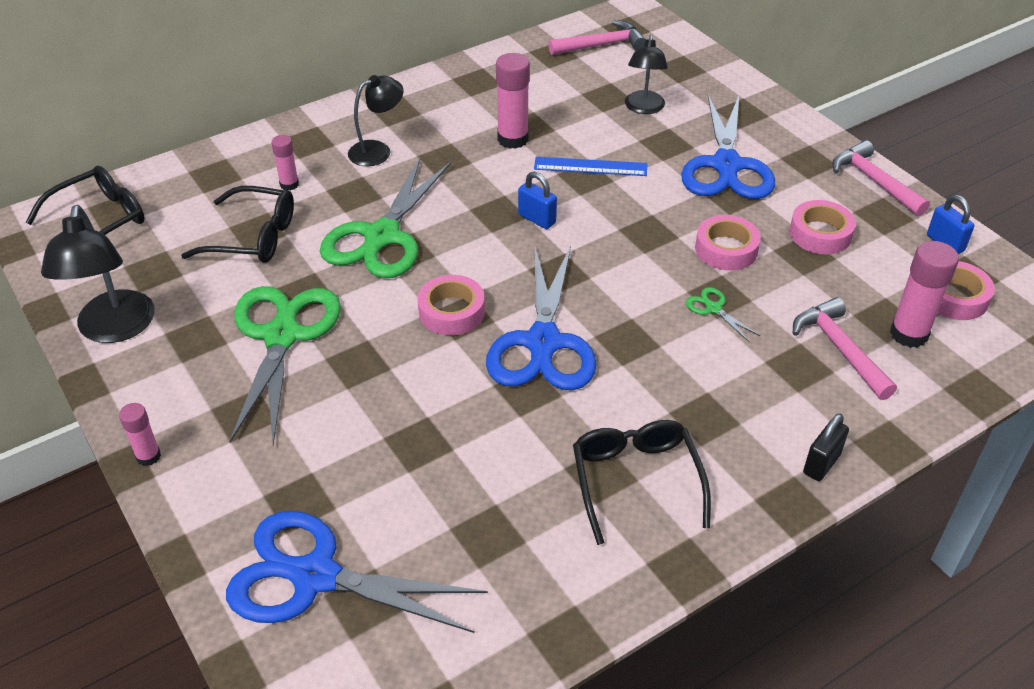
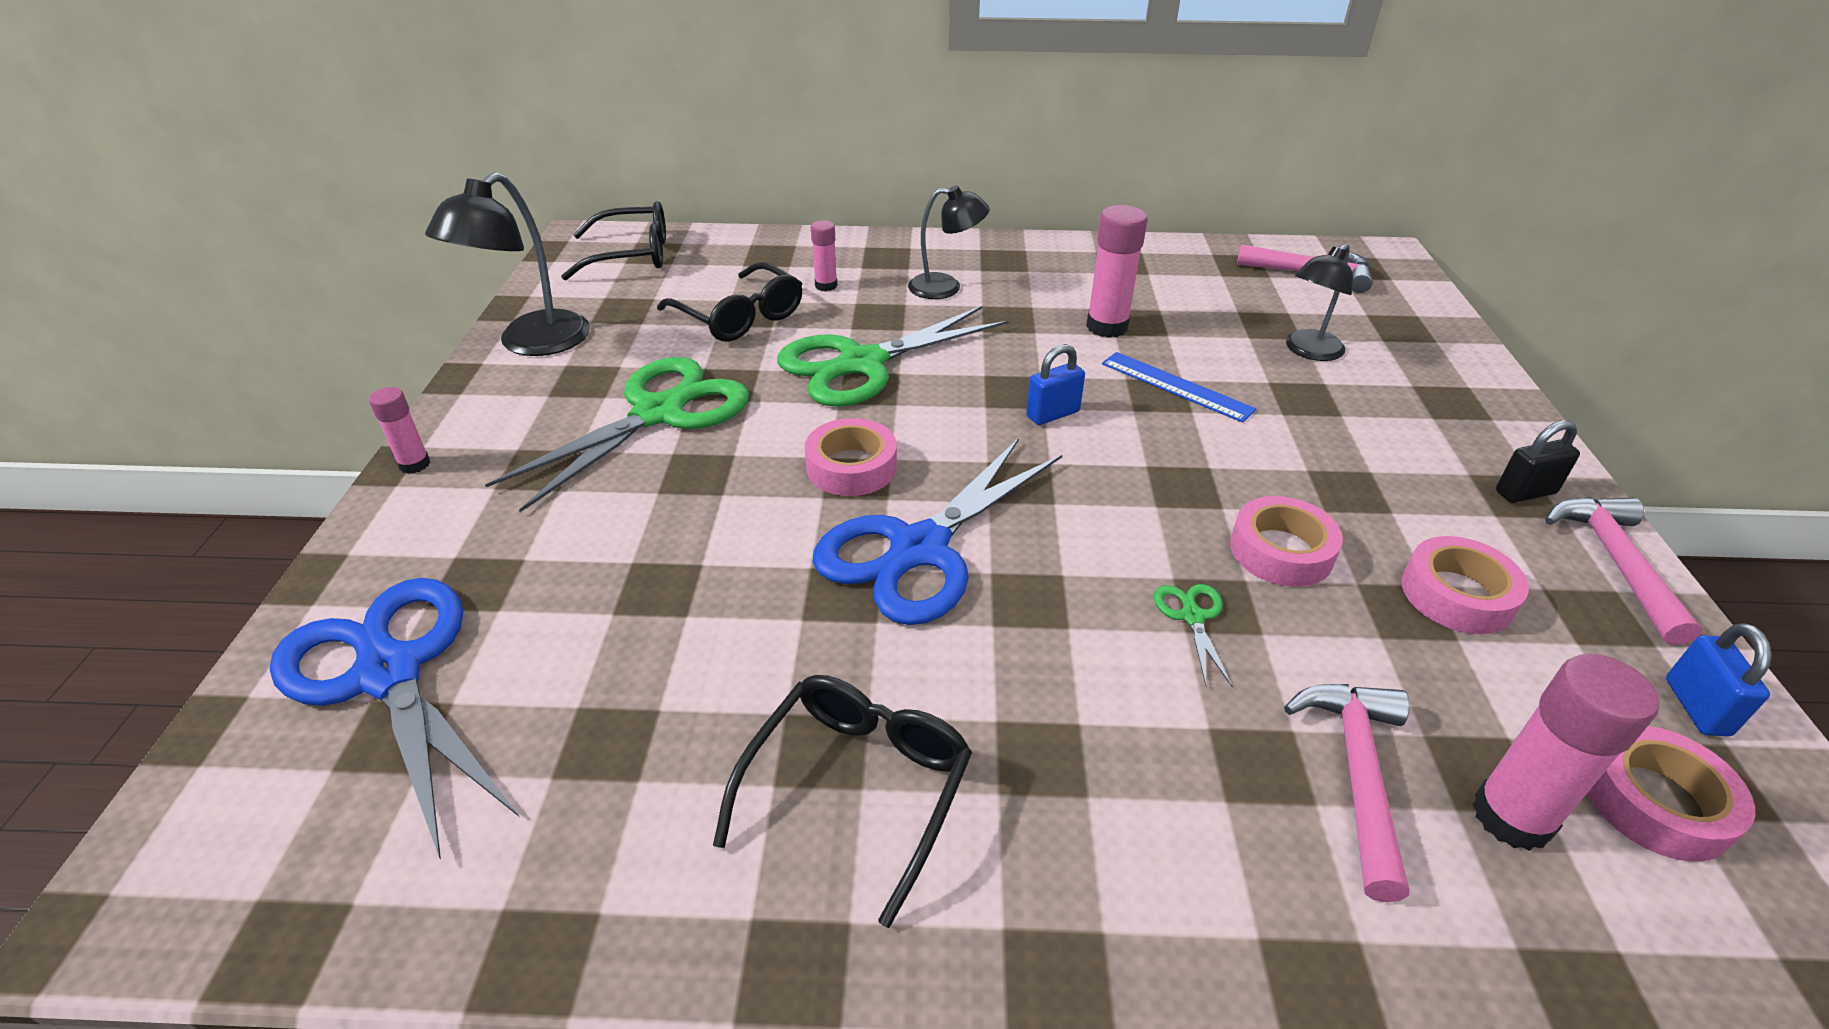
camera: 35 degrees right, 5 degrees down
(537, 219) = (1052, 414): blue padlock -> blue padlock turned 75 degrees clockwise
(726, 165) = (1373, 452): blue scissors -> none
(821, 464) = (1168, 941): black padlock -> black padlock (1525, 492)

